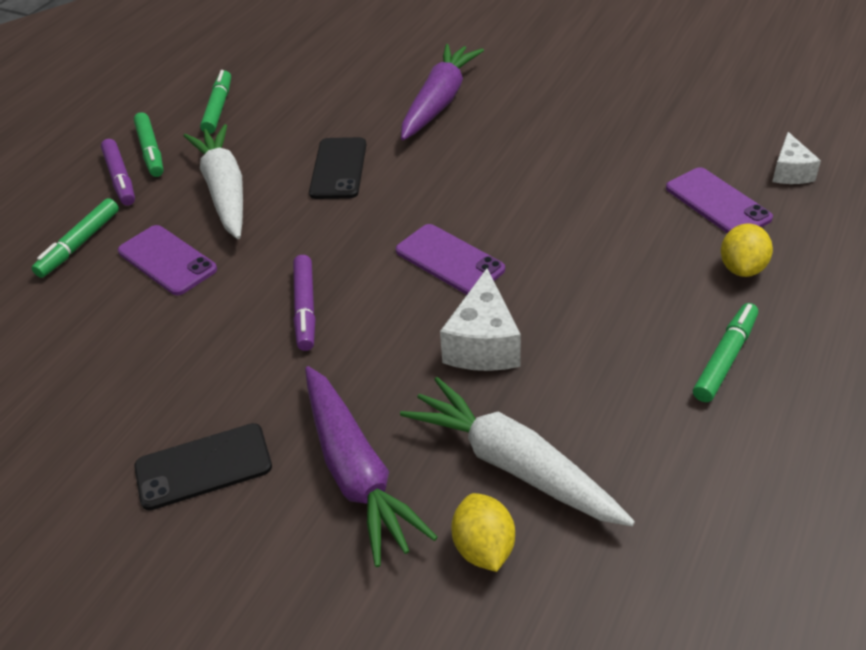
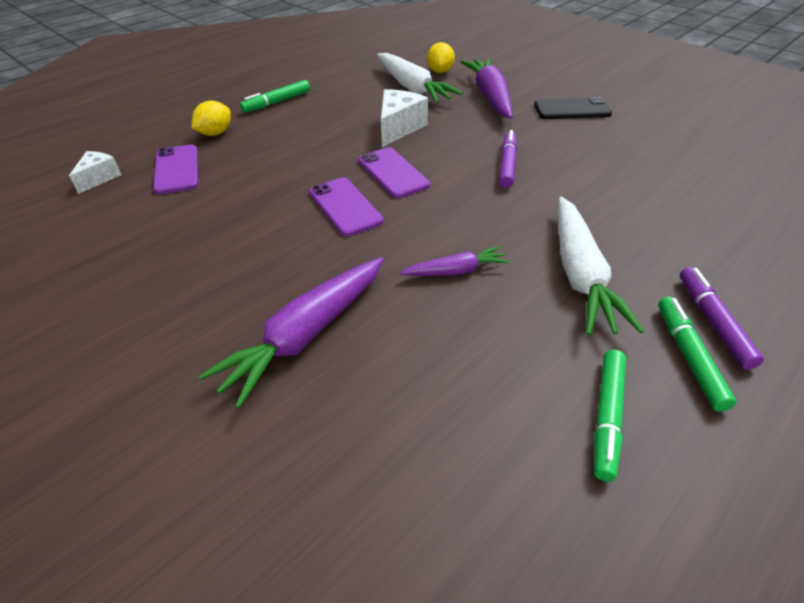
camera: 165 degrees left, 0 degrees up
(79, 244) = (721, 251): green marker -> none
(167, 260) = (624, 218): purple phone -> purple phone (345, 207)
(339, 168) = (455, 271): black phone -> purple carrot

